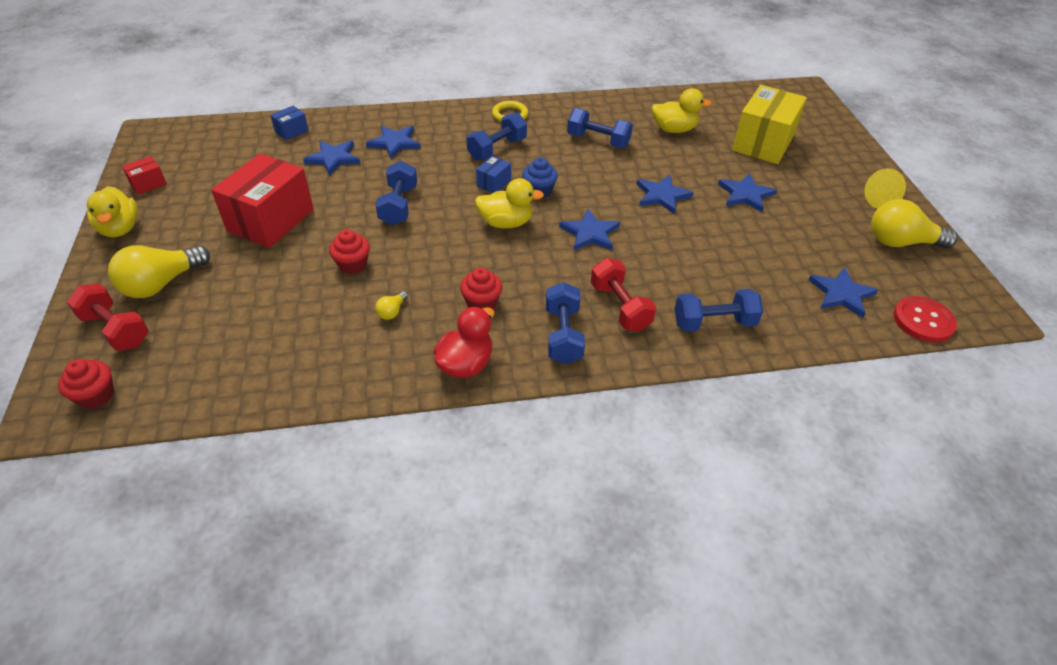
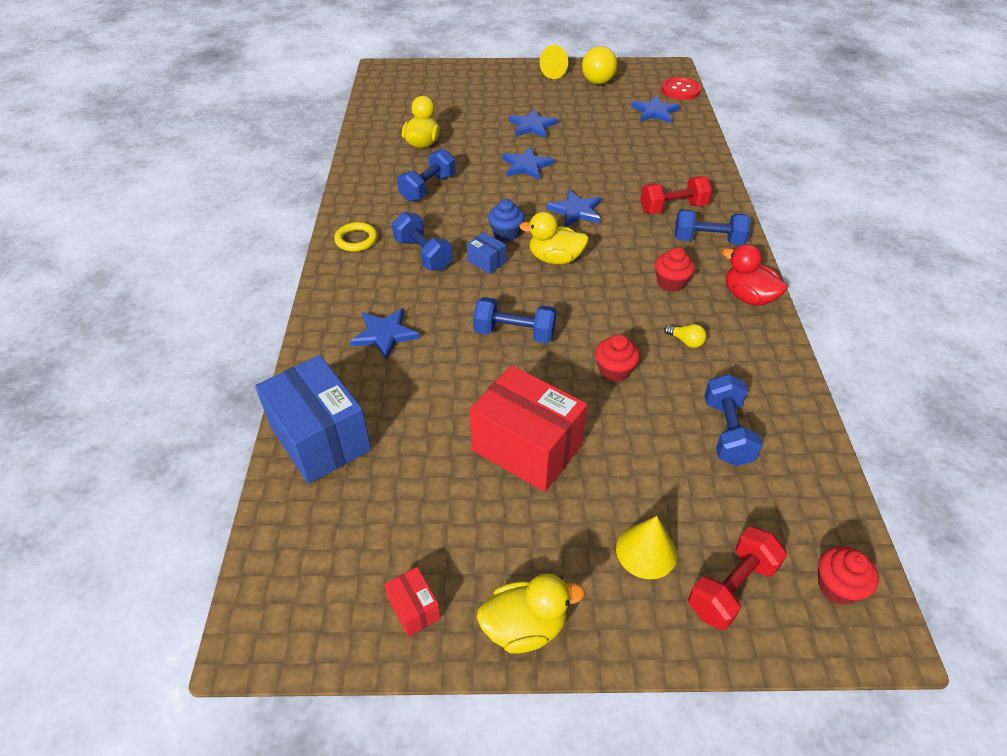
camera: 80 degrees left, 0 degrees up
(161, 284) = (646, 551): yellow light bulb -> yellow cone
(291, 131) = (320, 438): blue box -> blue box, size x2.26
(333, 158) = (403, 391): blue star -> none
(506, 223) = (555, 259): yellow duck -> yellow duck turned 90 degrees counterclockwise
(714, 323) = (688, 168): blue dumbbell -> blue dumbbell (727, 432)
(763, 143) = (459, 104): yellow box -> none

